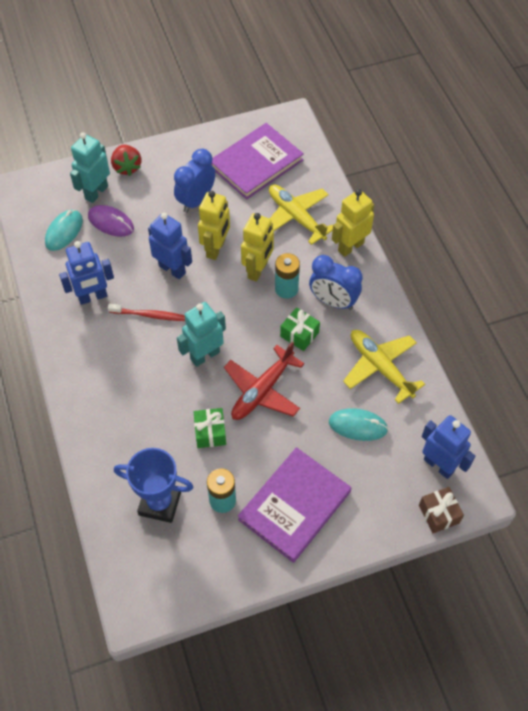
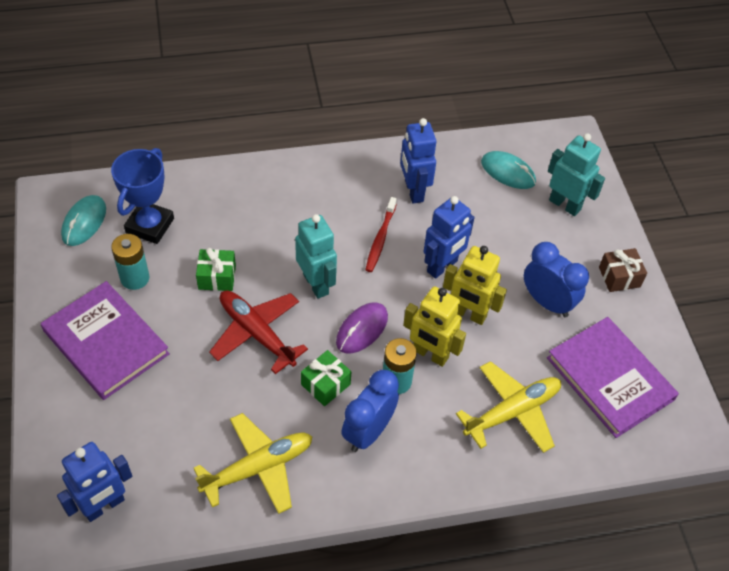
camera: 95 degrees right, 5 degrees down
(111, 222) = (518, 215): purple mouse -> purple mouse (362, 329)
(127, 167) = (604, 237): red strawberry -> none
(350, 246) = (455, 470): yellow robot -> none
(358, 426) = (184, 425): turquoise mouse -> turquoise mouse (84, 222)
(439, 514) = (43, 490): brown gift -> brown gift (619, 277)

